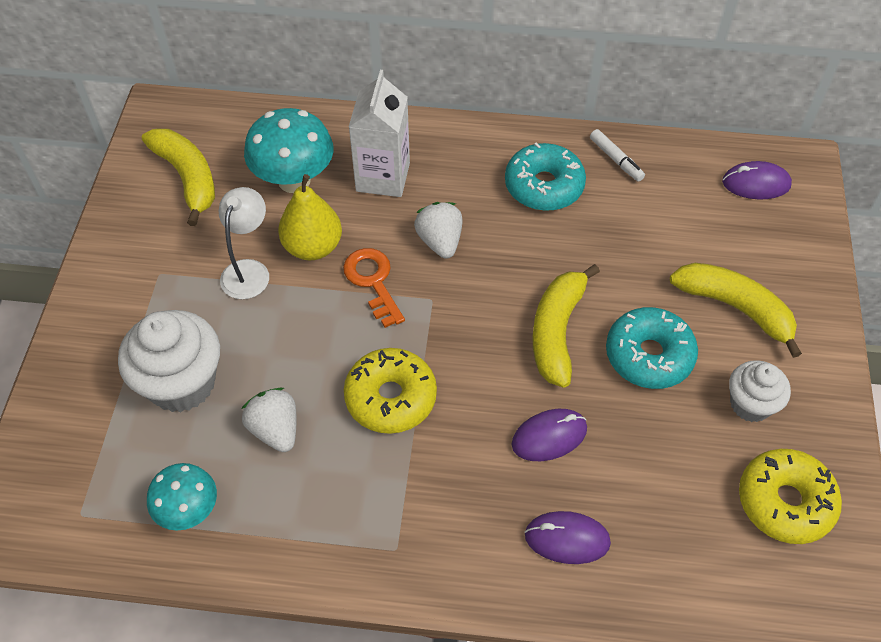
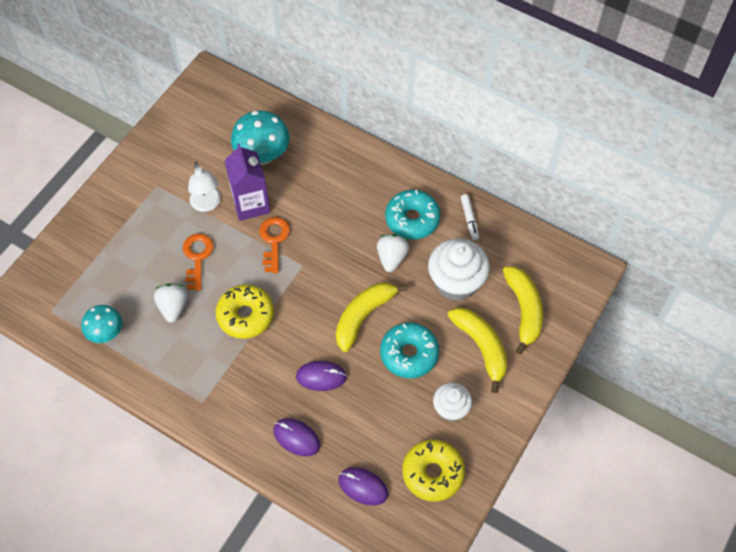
camera: 25 degrees right, 5 degrees up
(182, 383) = (137, 258): white cupcake -> white cupcake (456, 283)
(187, 178) = (201, 129): yellow banana -> yellow banana (524, 310)
(249, 270) = (207, 204): white lamp -> white lamp turned 120 degrees clockwise
(273, 346) = (197, 257): none -> orange key
(313, 247) = (251, 204): yellow pear -> purple carton
(383, 177) = (317, 174): white carton -> none
(440, 241) = (327, 231): white strawberry -> white strawberry (392, 258)
(756, 184) = (550, 272): purple mouse -> purple mouse (363, 487)

